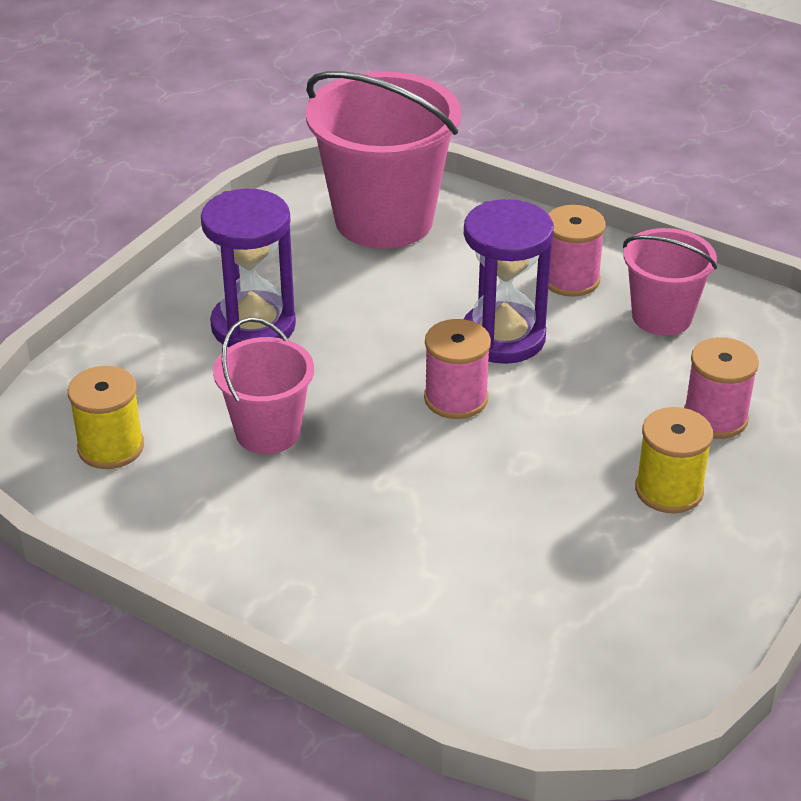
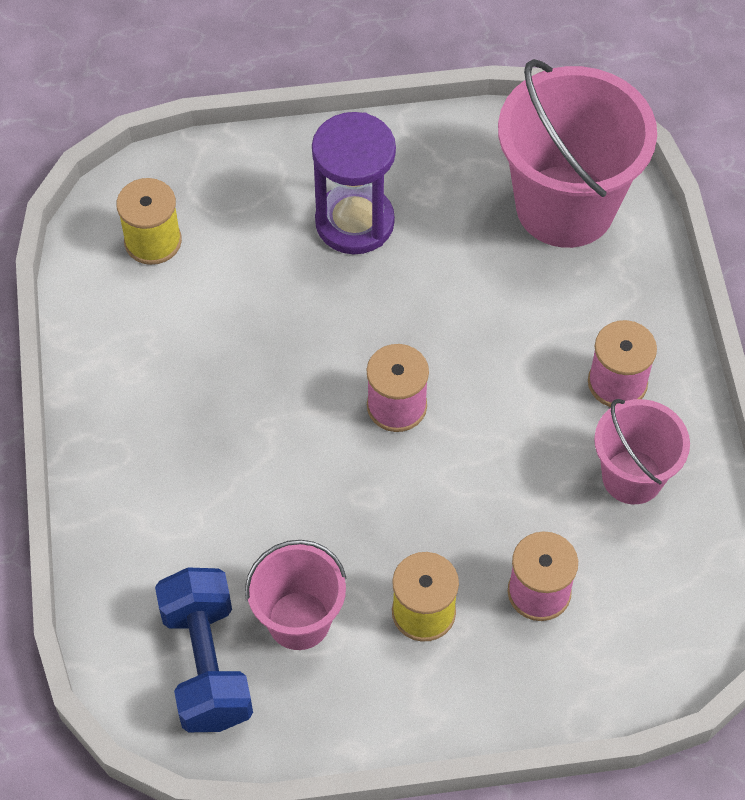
camera: 50 degrees right, 20 degrees up
(268, 432) = (251, 318): pink bucket -> pink bucket (299, 620)
(503, 337) = (497, 387): purple hourglass -> none
(585, 653) = (207, 664): none -> blue dumbbell

